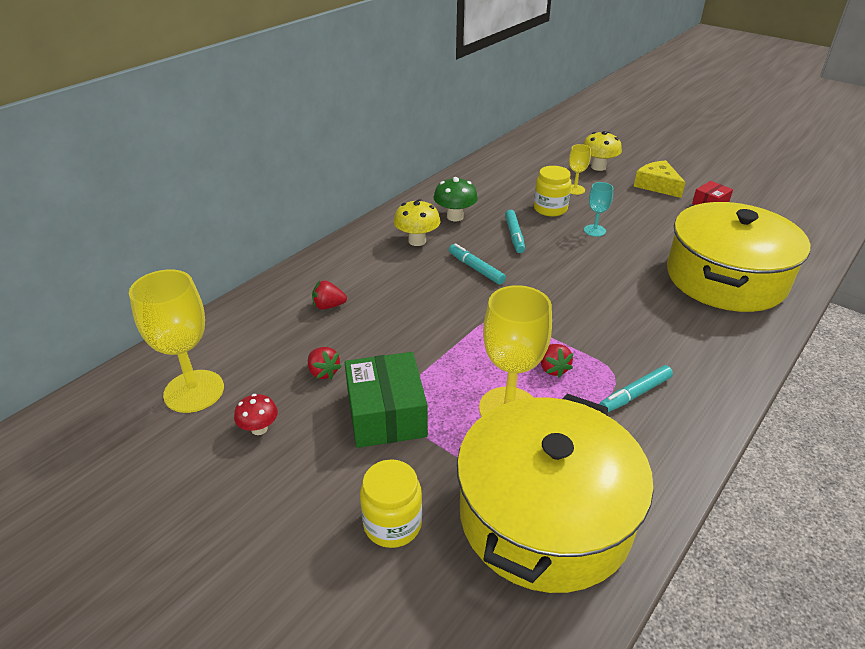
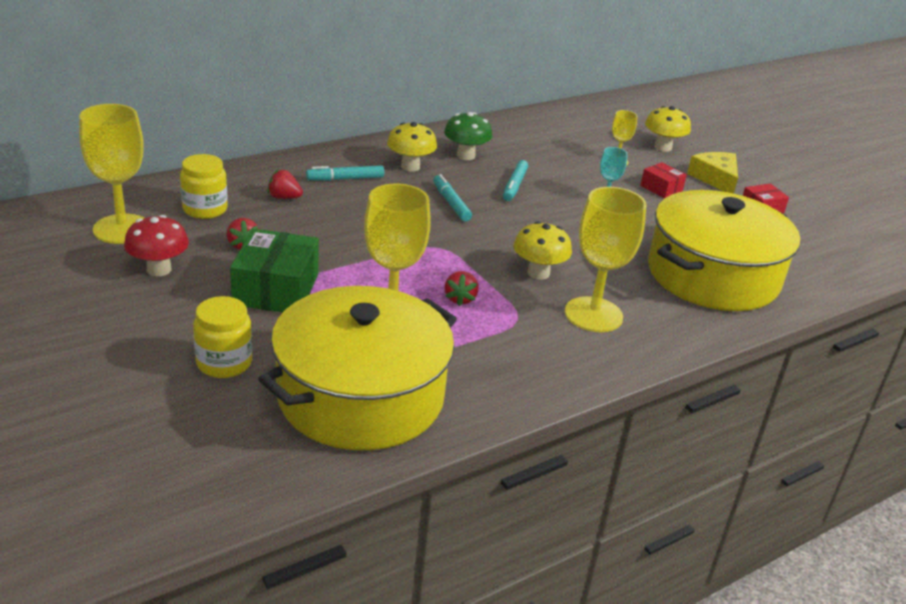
camera: 15 degrees right, 5 degrees down
(259, 429) = (159, 269): red mushroom -> red mushroom, size x1.53
(550, 209) = (573, 172): yellow jar -> yellow jar (205, 209)
(596, 319) = (538, 273): none -> yellow mushroom
(625, 205) = (661, 188): none -> red box
(635, 394) = (524, 339): turquoise marker -> turquoise marker (345, 179)
(669, 348) = (593, 315): none -> yellow goblet

